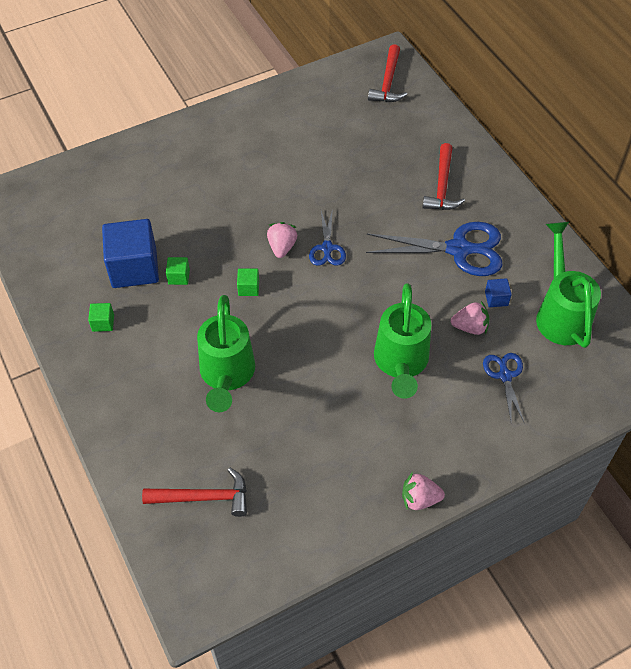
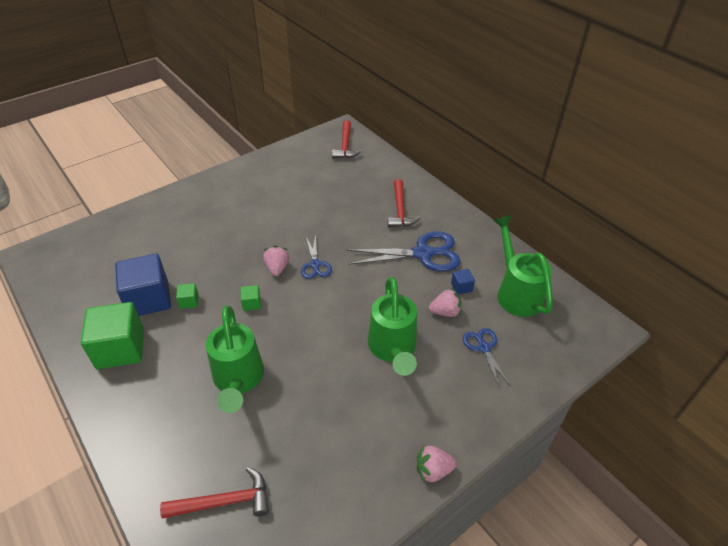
camera: 10 degrees left, 10 degrees down
(103, 323) = (120, 348): green cube -> green cube, size x2.34

